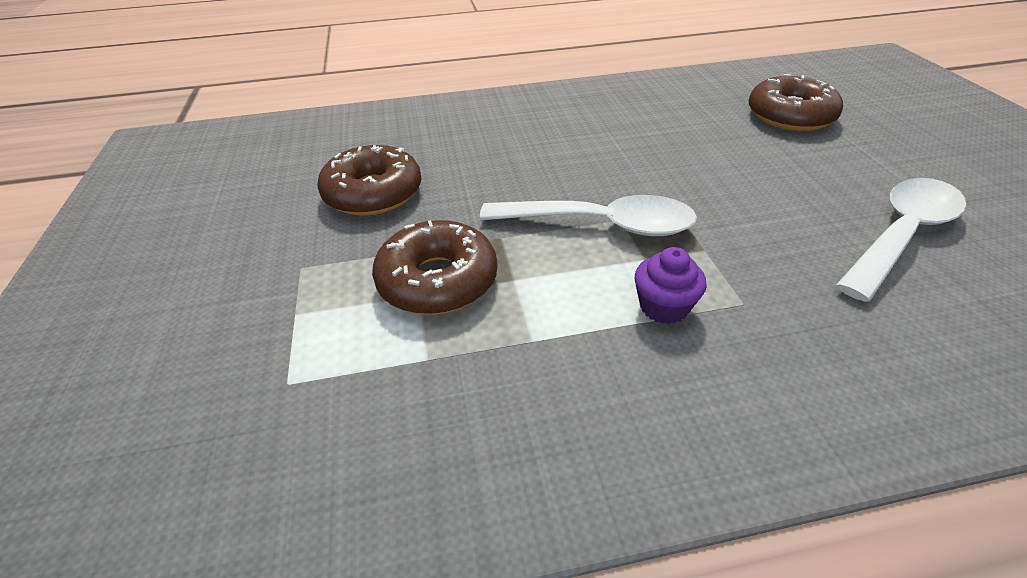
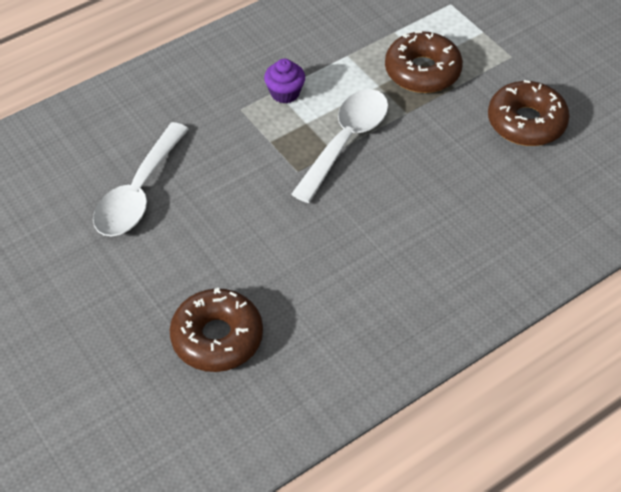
camera: 155 degrees right, 10 degrees up
(600, 225) = (346, 141): white spoon -> white spoon turned 135 degrees clockwise

